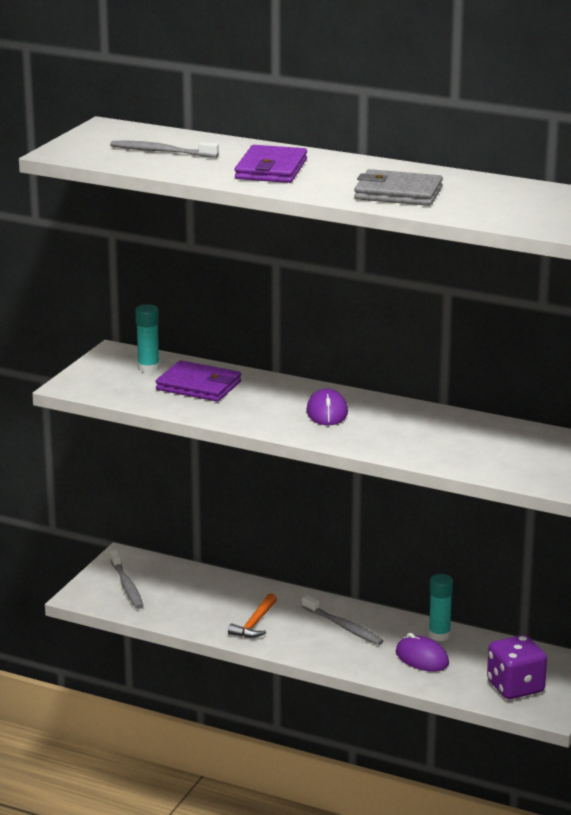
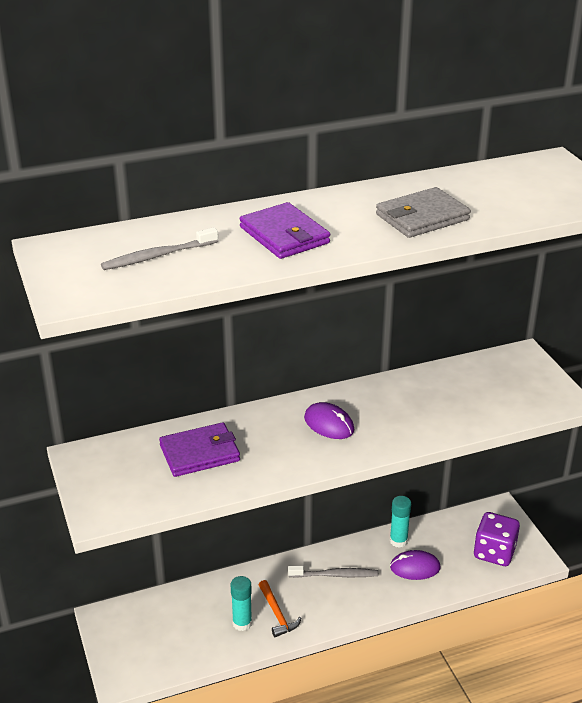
camera: 45 degrees left, 10 degrees up
(127, 585) = (141, 643): grey toothbrush -> none
(148, 368) = (132, 457): turquoise glue stick -> turquoise glue stick (242, 623)

